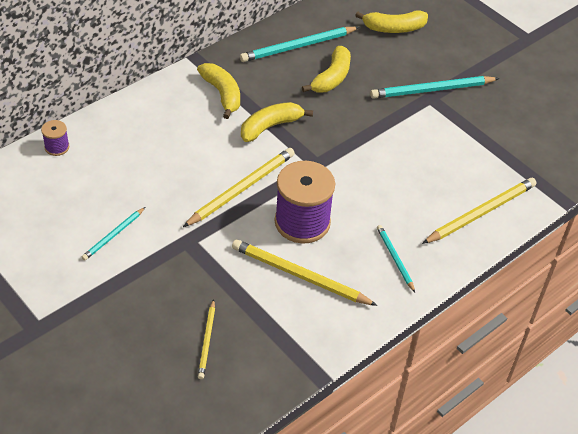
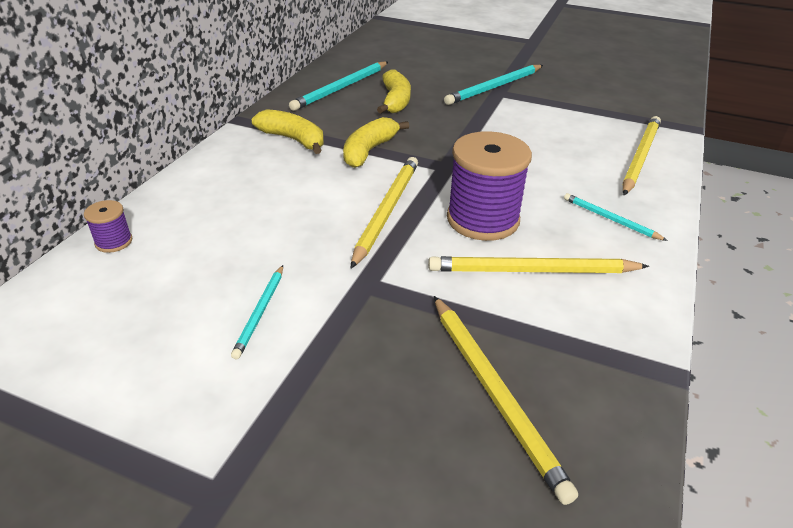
camera: 25 degrees left, 10 degrees down
(207, 341) = (494, 393): yellow pencil -> yellow pencil, size x1.78
(394, 28) = (417, 58): yellow banana -> none

